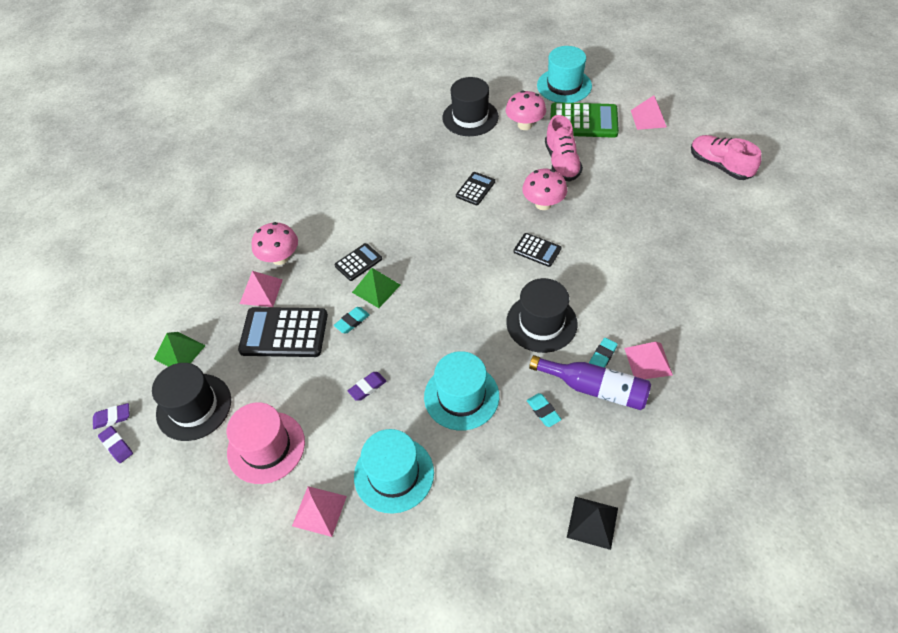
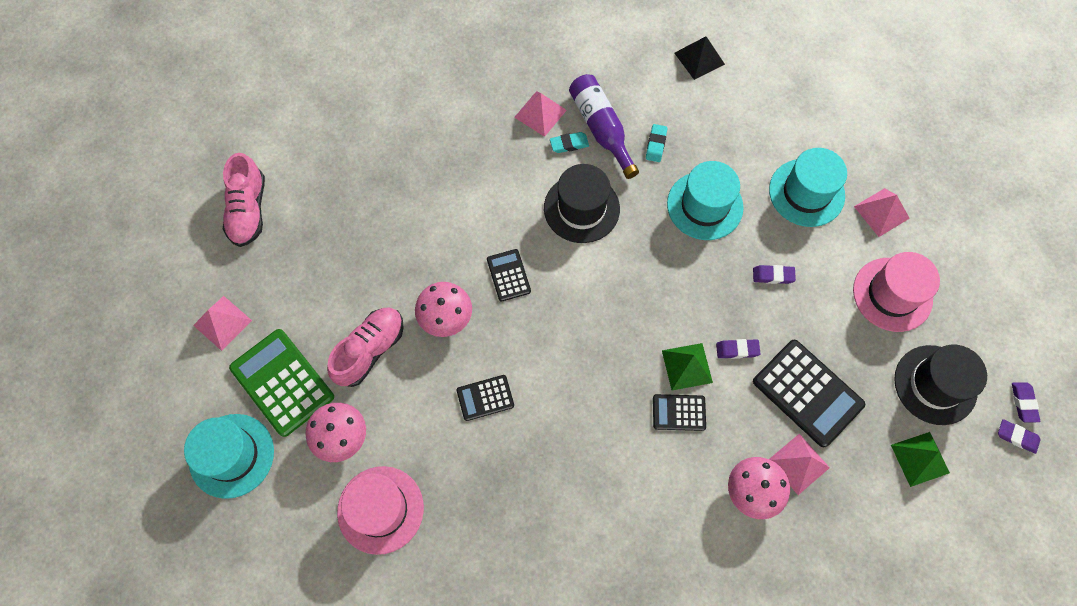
camera: 140 degrees left, 15 degrees up
(352, 322) = (737, 350): turquoise eraser -> purple eraser
(470, 117) = (380, 509): black hat -> pink hat

